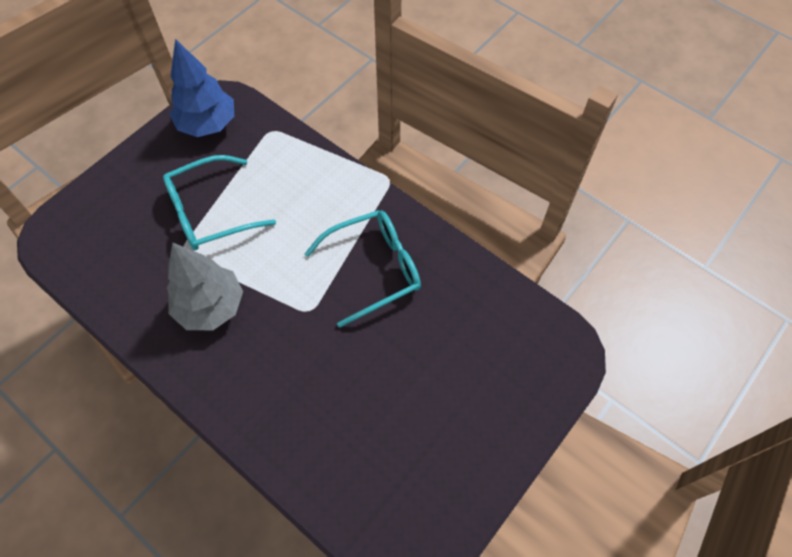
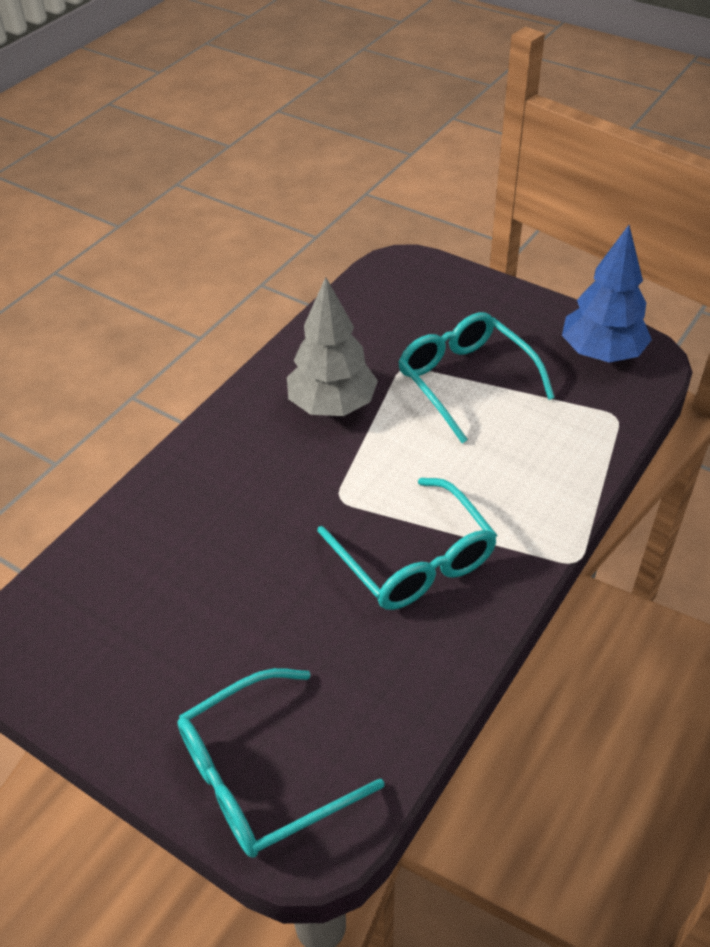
camera: 85 degrees right, 15 degrees down
(528, 376) = (262, 775): none -> turquoise glasses

